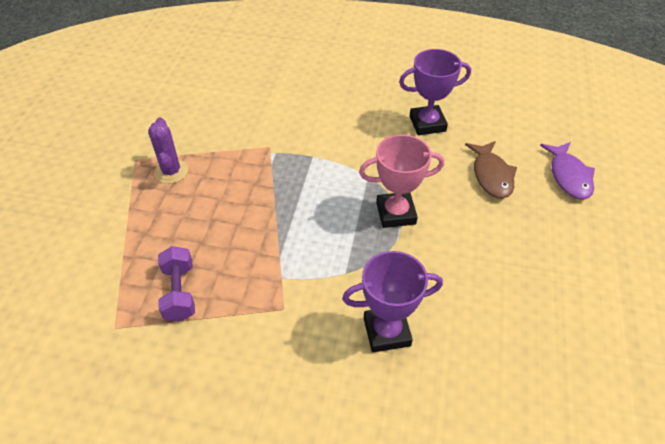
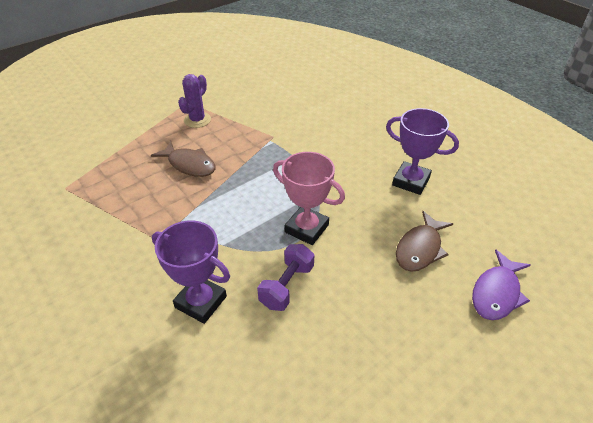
camera: 40 degrees right, 5 degrees down
(179, 292) = (117, 191): purple dumbbell -> purple dumbbell (286, 286)
(222, 221) = (189, 164): none -> brown fish

